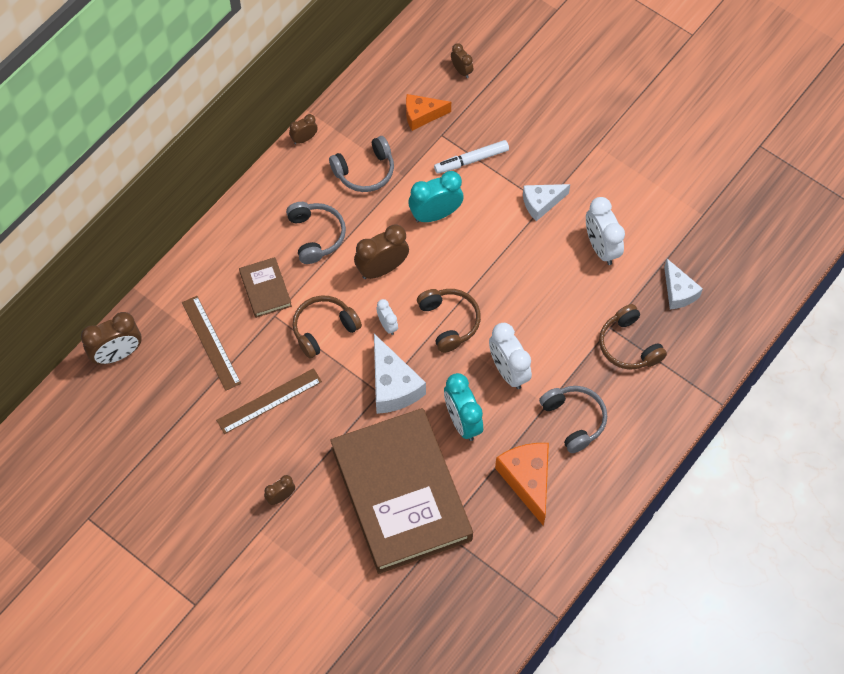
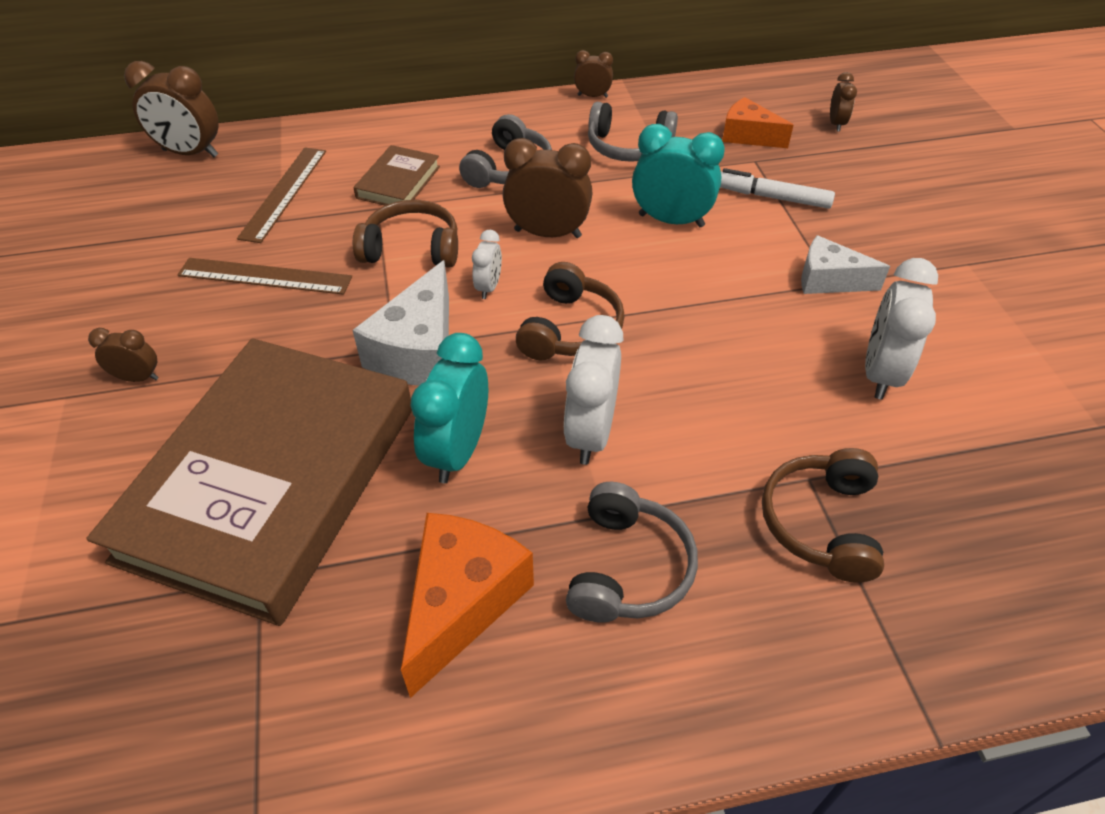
camera: 40 degrees right, 15 degrees down
(678, 292) = (976, 503): white cheese -> none

